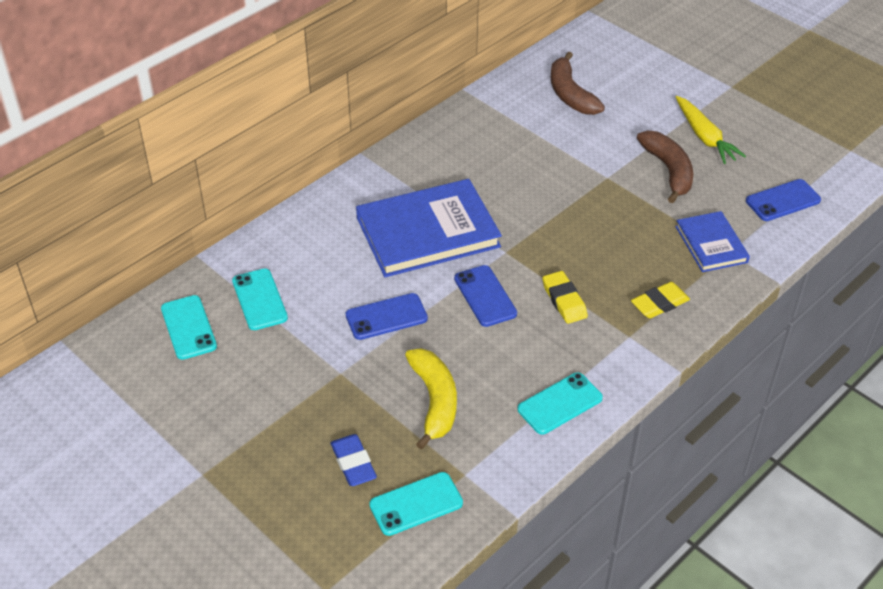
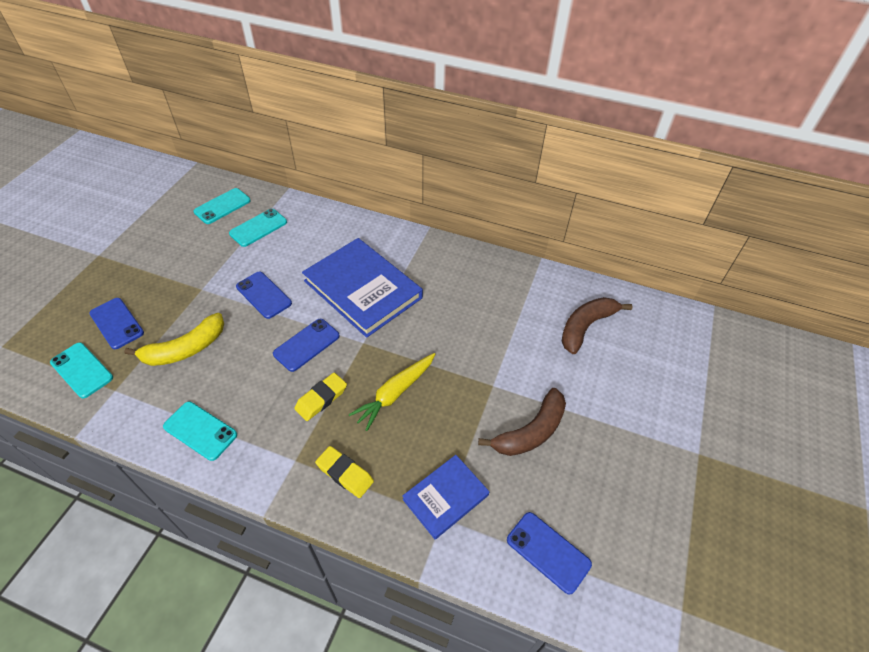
camera: 65 degrees right, 5 degrees up
(353, 463) = (116, 323): blue eraser -> blue phone
(704, 137) = (601, 449): yellow carrot -> yellow carrot (395, 393)

